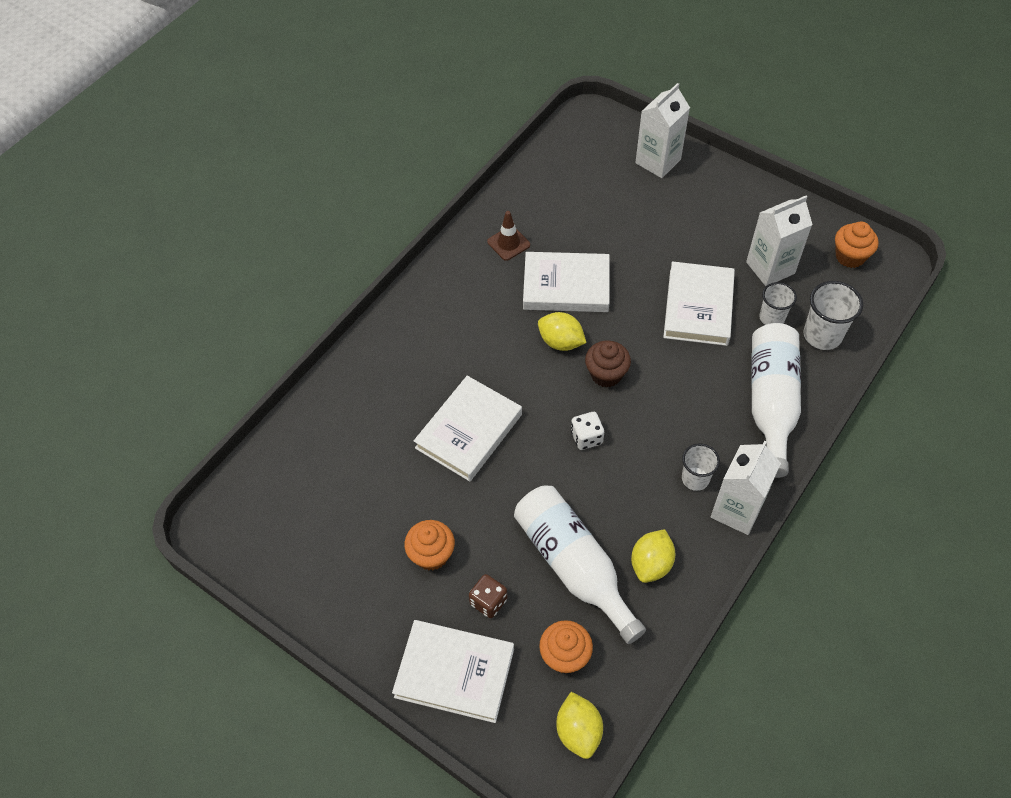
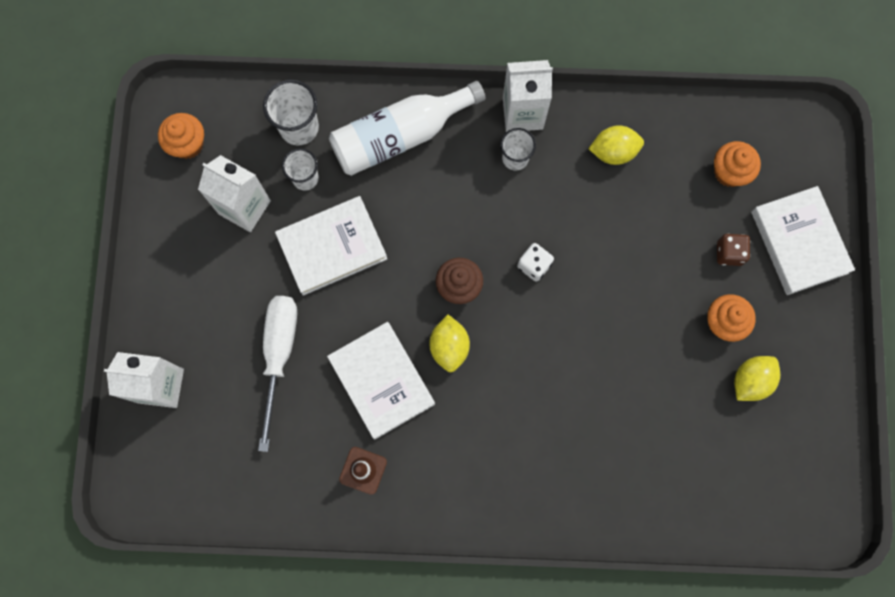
camera: 125 degrees left, 20 degrees up
(469, 431) = (594, 368): white book -> none
(573, 565) = (655, 208): white bottle -> none
(578, 731) = (775, 131): yellow lemon -> yellow lemon (750, 380)
(632, 235) = (279, 355): none -> white screwdriver

